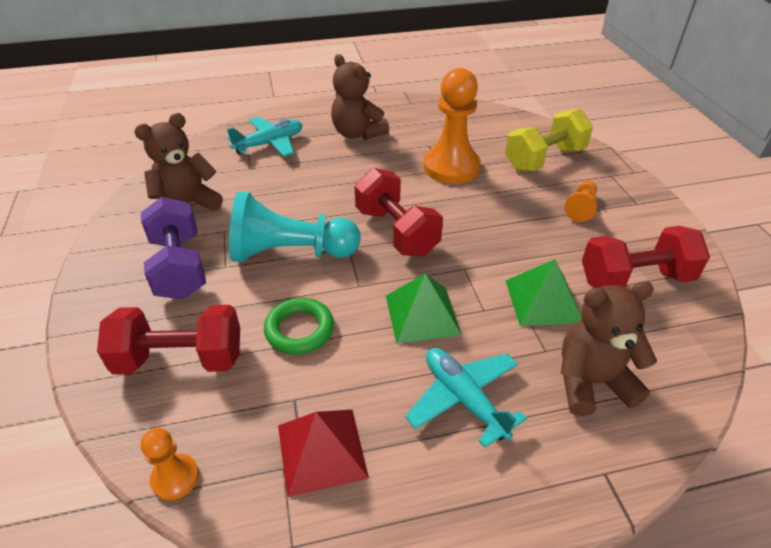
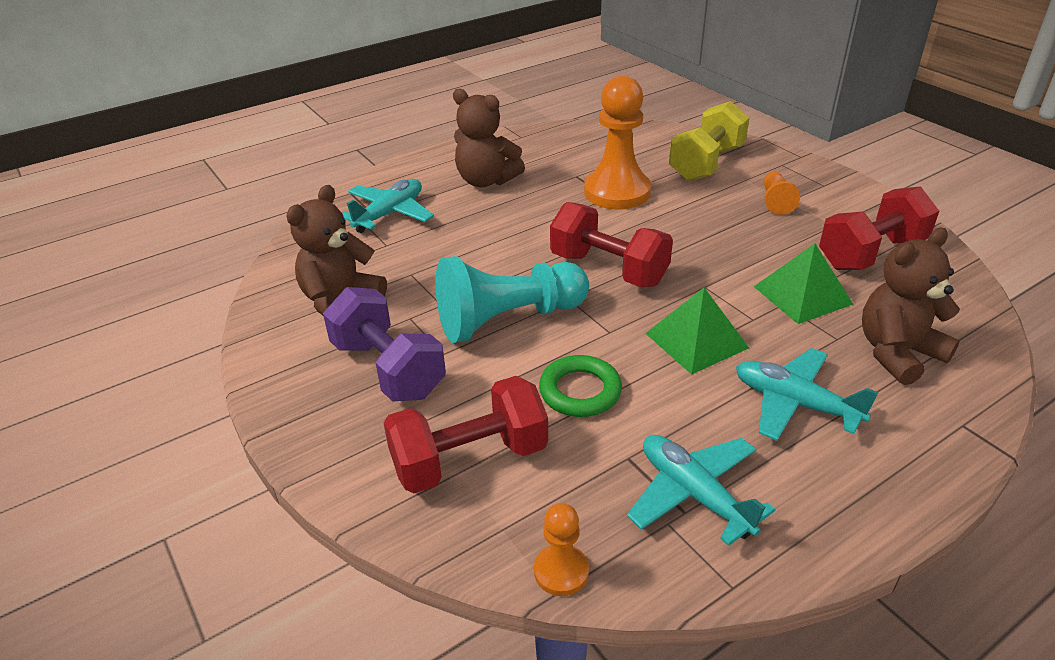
camera: 20 degrees left, 5 degrees down
(321, 451) = (694, 494): red pyramid -> turquoise plane

